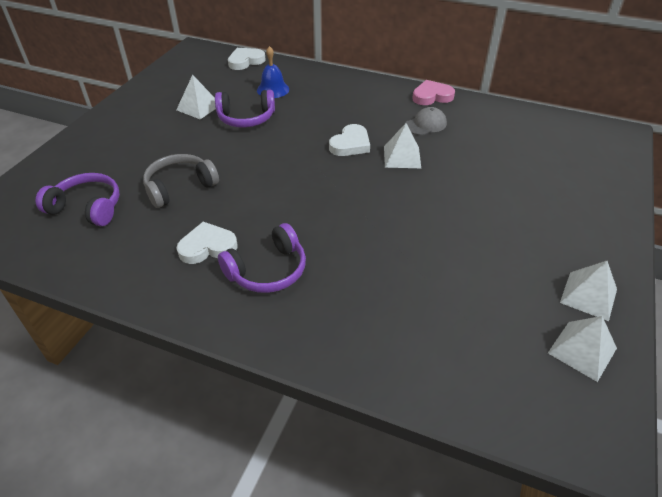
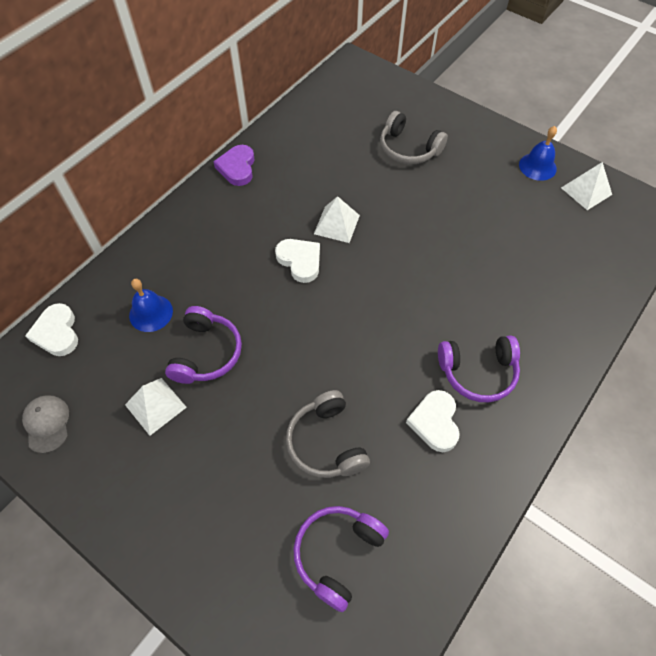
camera: 75 degrees left, 15 degrees up
(268, 270) = (478, 372): purple headphones -> purple headphones turned 105 degrees clockwise
(425, 124) = (288, 189): grey cap -> grey cap (47, 424)
(432, 96) = (237, 168): pink heart -> purple heart
(531, 186) = (408, 149): none -> grey headphones
(588, 295) = (537, 166): white pyramid -> blue bell

